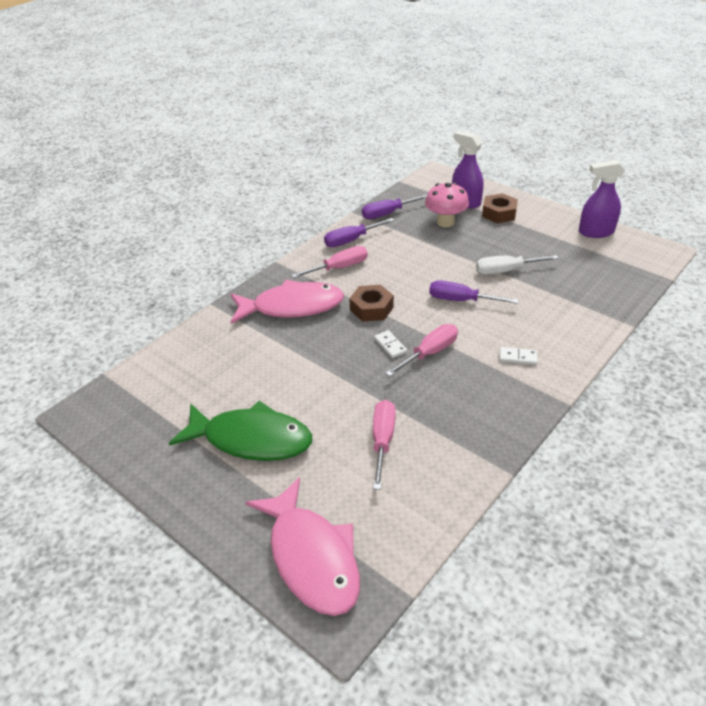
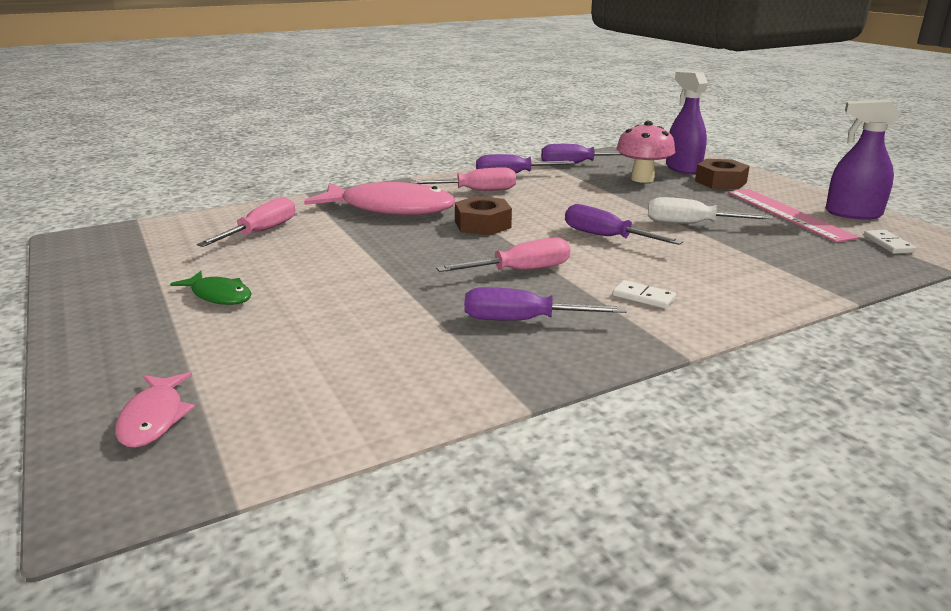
camera: 20 degrees right, 15 degrees down
(251, 439) = (219, 295): green fish -> green fish, size x0.49
(312, 557) = (154, 418): pink fish -> pink fish, size x0.49
(382, 441) = (375, 332): pink screwdriver -> pink screwdriver (261, 232)
(390, 345) = (475, 256): white domino -> white domino (888, 244)
(462, 402) = (523, 321): none -> purple screwdriver
(558, 243) = (788, 214): none -> pink ruler

